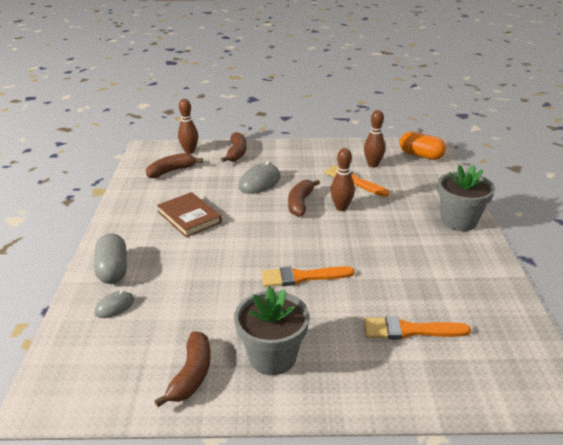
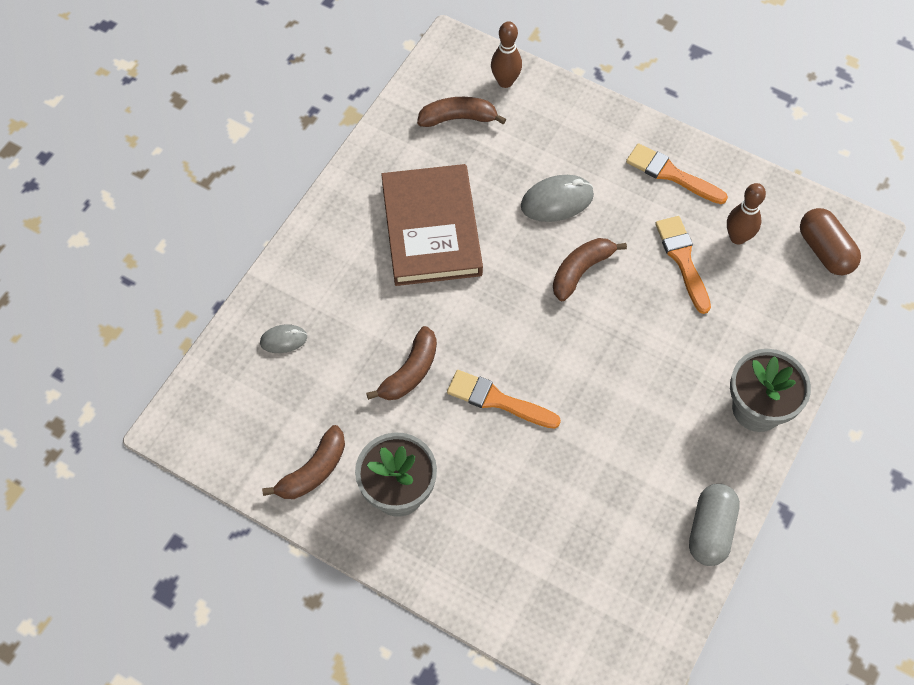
camera: 30 degrees right, 30 degrees up
(113, 270) = (306, 280): grey capsule -> grey capsule (710, 530)
(189, 217) = (431, 229): brown book -> brown book, size x1.56
(236, 153) = (566, 117): brown banana -> brown banana (410, 372)
(341, 207) = (627, 306): brown bowling pin -> none
(409, 330) = (556, 536): orange brush -> orange brush (671, 174)
(421, 155) = (825, 251): orange capsule -> brown capsule

